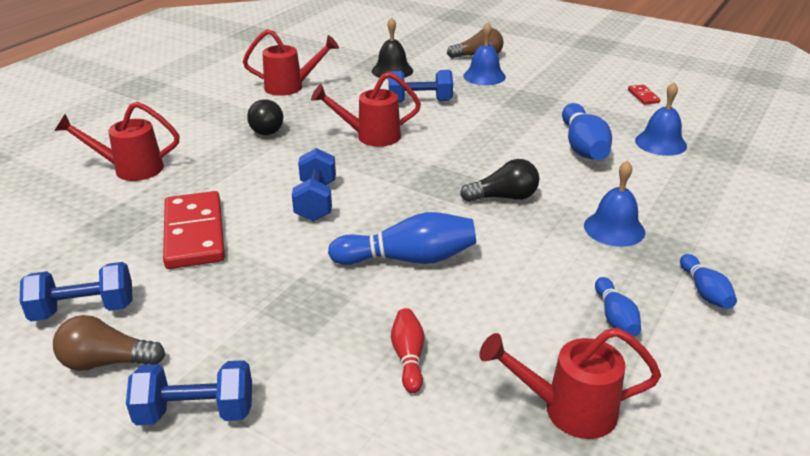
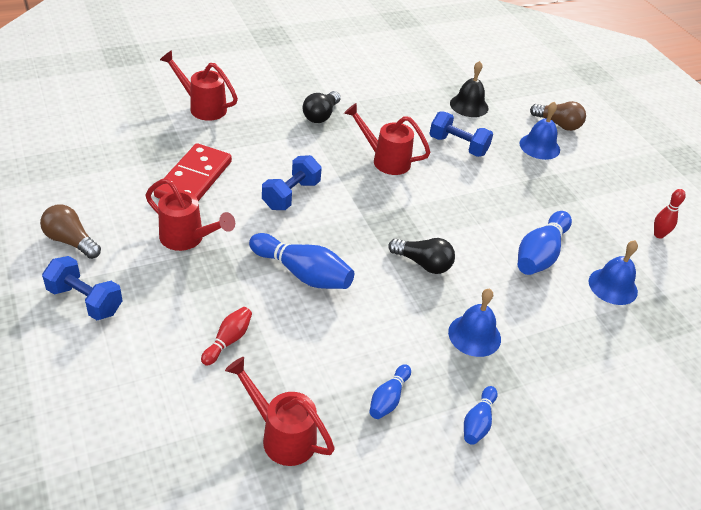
camera: 30 degrees right, 10 degrees up
(84, 310) = (89, 199): blue dumbbell -> none
(291, 87) = (375, 85): red watering can -> red watering can (188, 239)
(643, 96) = (658, 235): red domino -> red bowling pin

